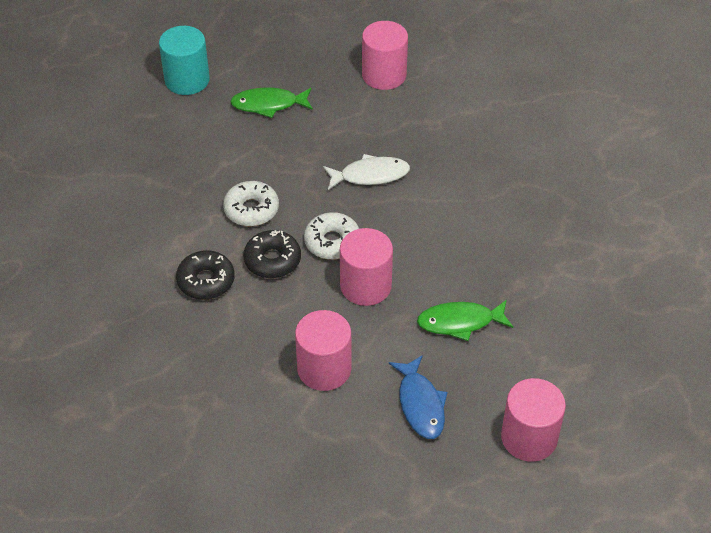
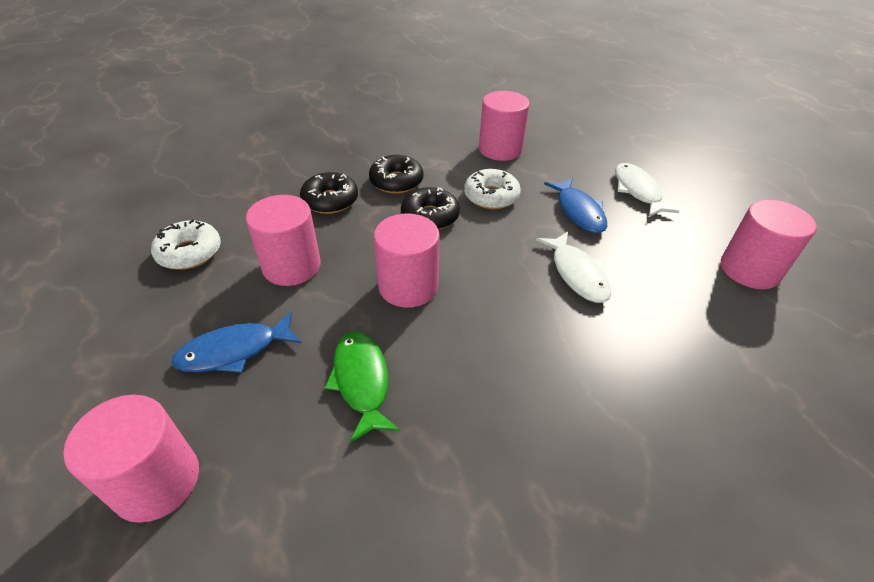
camera: 80 degrees right, 5 degrees down
(168, 187) = (500, 149): none -> pink cylinder
(187, 80) = (635, 143): turquoise cylinder -> none
(226, 338) = (330, 200): none -> black donut
(268, 105) = (637, 191): green fish -> white fish
(290, 153) = (578, 212): none -> blue fish
(332, 242) = (465, 254): white donut -> white donut (189, 252)

